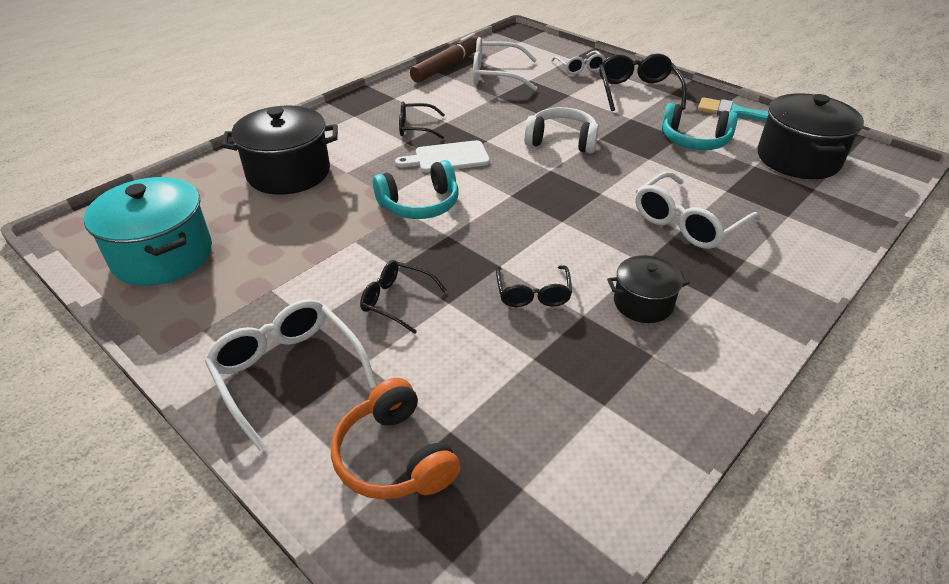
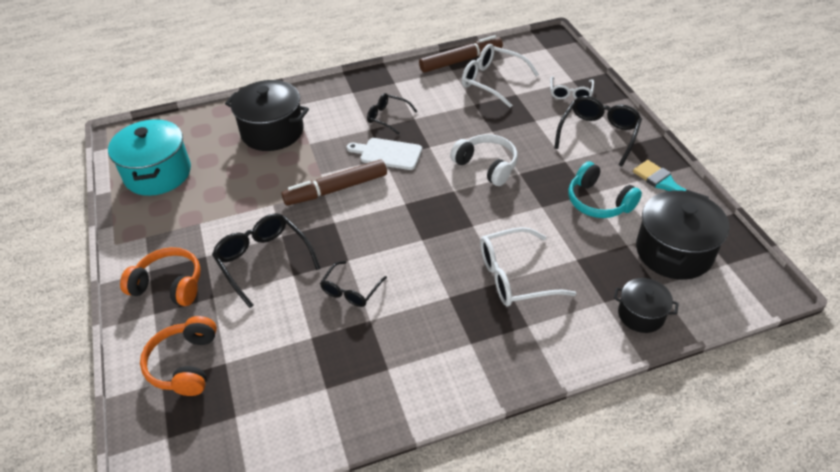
camera: 30 degrees right, 5 degrees up
(288, 372) = (169, 285): white glasses -> orange headphones
(396, 301) = (263, 260): black glasses -> black glasses, size x1.62
(420, 204) = (336, 189): turquoise headphones -> brown marker
(643, 303) = (417, 329): black pot -> black pot (641, 314)

